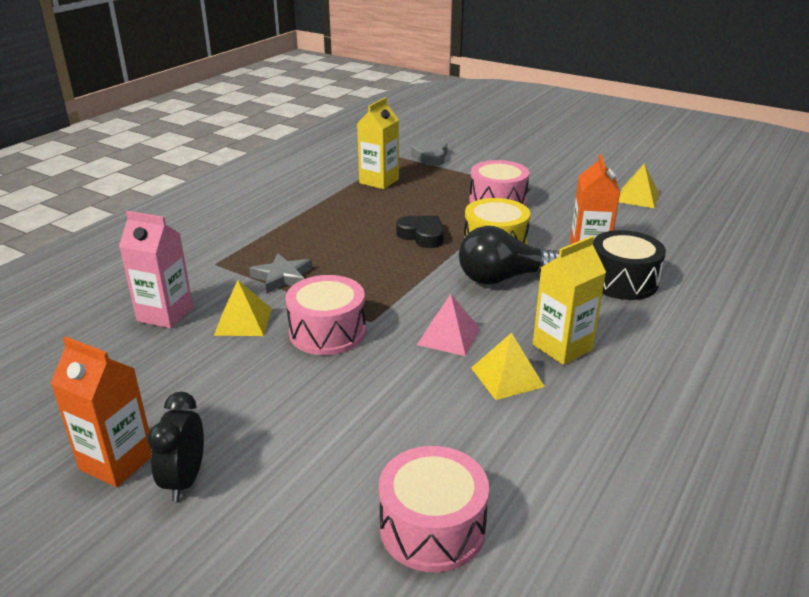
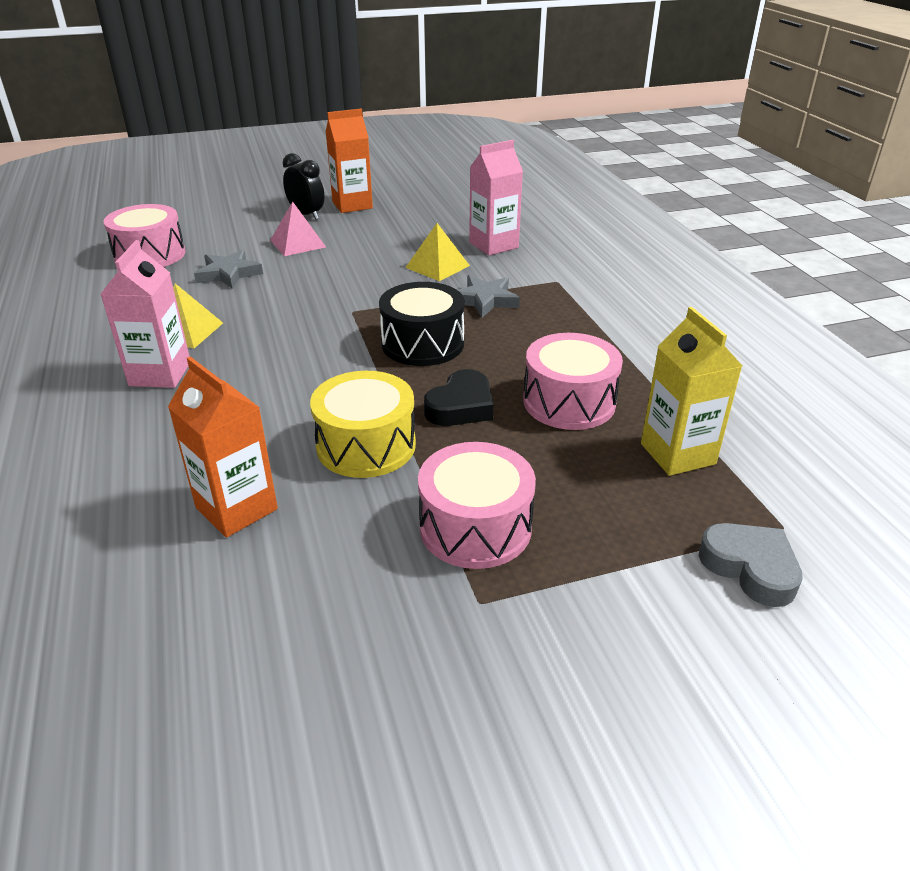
camera: 130 degrees right, 5 degrees up
(327, 332) = (368, 289): pink drum -> pink drum (569, 402)
(396, 428) = (228, 274): none -> grey star
(422, 236) = (461, 406): black heart -> black heart turned 45 degrees counterclockwise
(449, 336) = (271, 332): pink pyramid -> pink pyramid (297, 243)
(503, 278) = (297, 408): black light bulb -> none
(562, 347) = (160, 374): yellow carton -> pink carton
(622, 281) = (152, 485): black drum -> black drum (423, 344)
(638, 197) = (266, 734): yellow pyramid -> none

